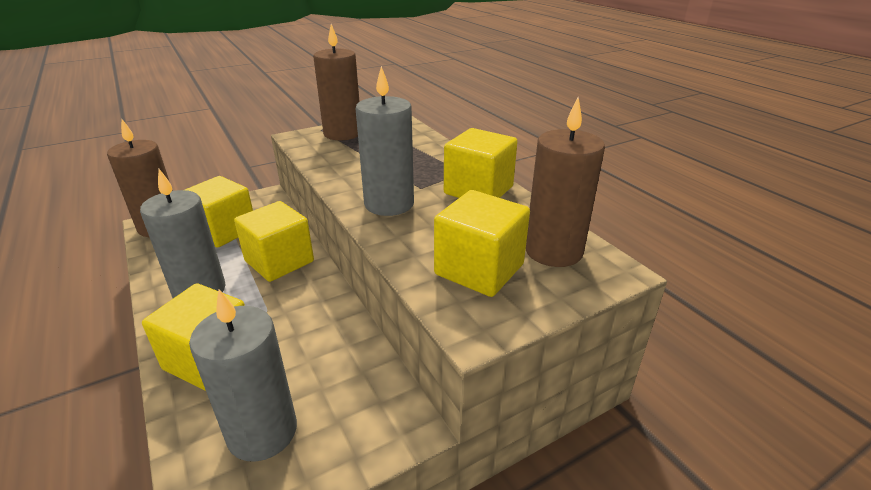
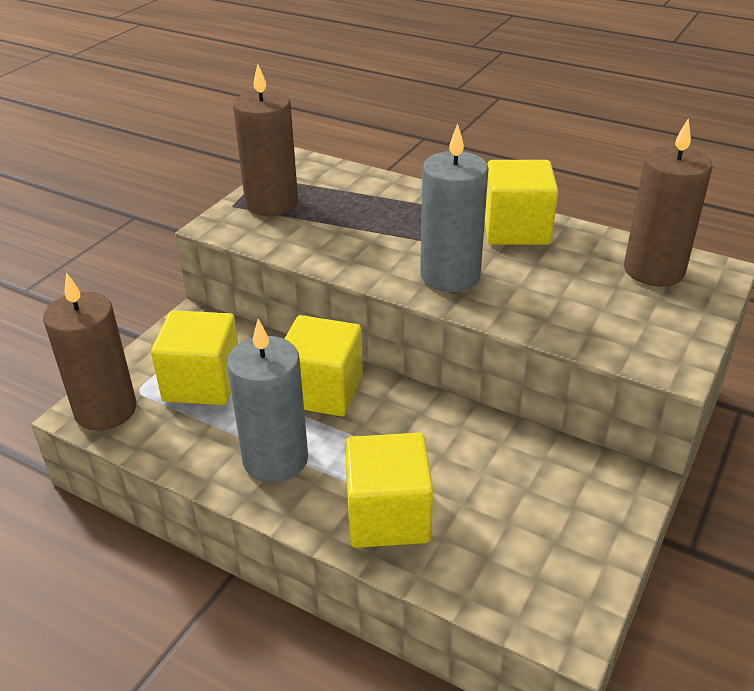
camera: 30 degrees left, 5 degrees up
(262, 432) = (523, 547): grey candle -> none
(479, 269) = (616, 311): yellow cube -> none

